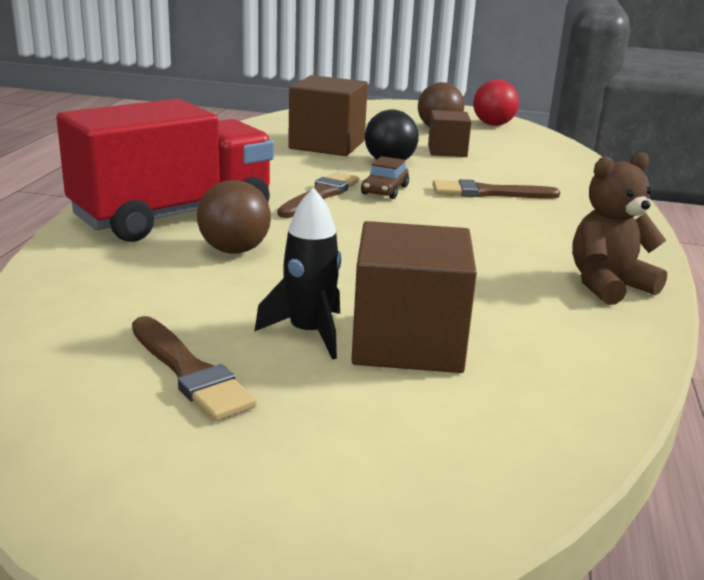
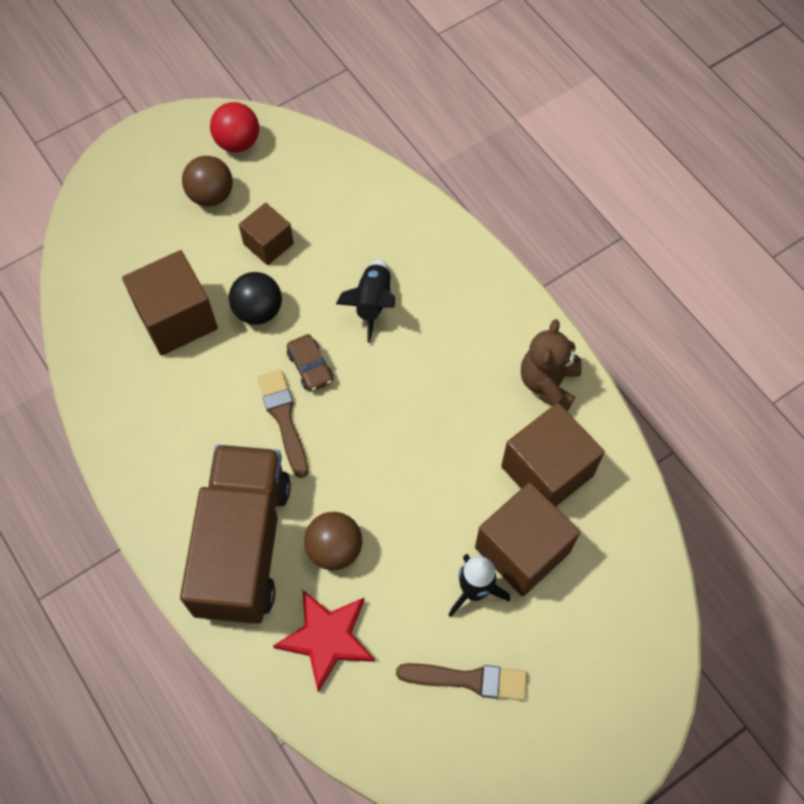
camera: 45 degrees left, 40 degrees up
(130, 277) = (326, 638): none -> red star
(174, 216) = (243, 546): red truck -> brown truck
(488, 193) = (372, 303): brown brush -> black rocket
(522, 321) = (547, 471): none -> brown cube

